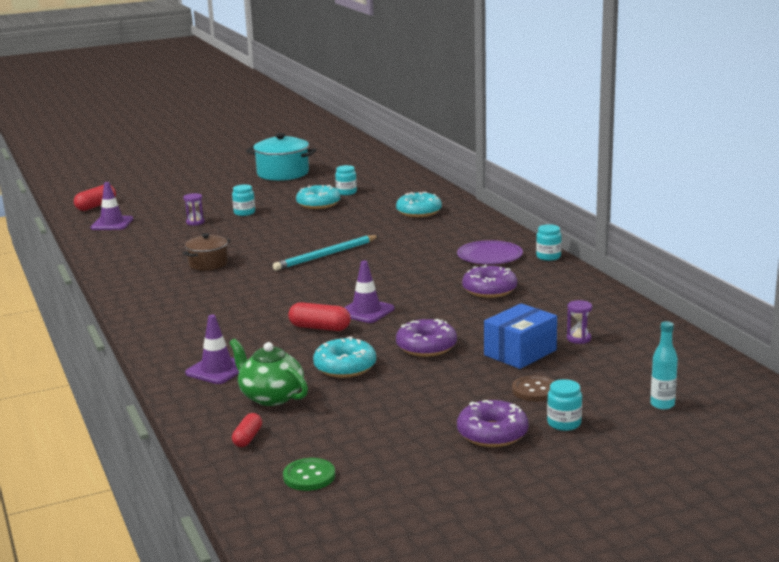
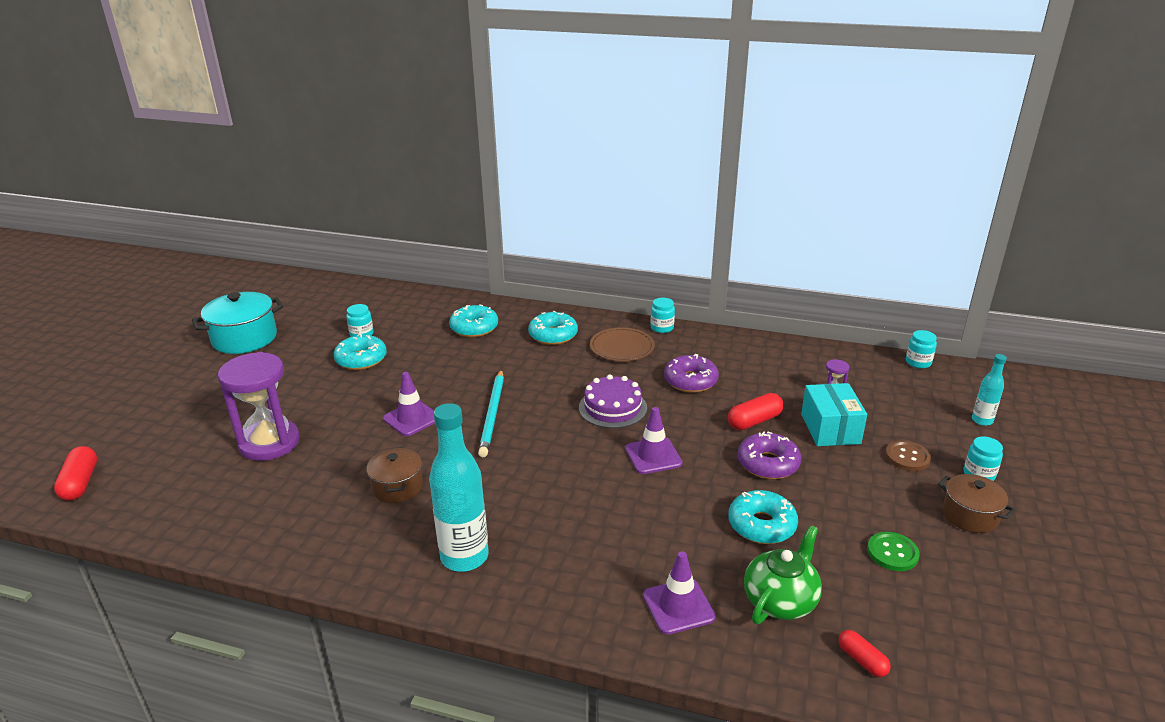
camera: 50 degrees left, 10 degrees up
(112, 223) = (160, 496): purple traffic cone -> purple traffic cone (412, 418)
(173, 302) = (464, 557): none -> turquoise bottle
(195, 222) = (269, 443): purple hourglass -> purple hourglass, size x2.47
(244, 213) = (302, 404): turquoise jar -> turquoise jar (918, 362)
(271, 396) = (780, 600): green teapot -> green teapot turned 135 degrees clockwise
(309, 476) = (978, 658): green button -> green button (892, 553)
(320, 328) = (656, 497): red capsule -> red capsule (754, 421)
(402, 281) = (612, 407): none -> purple cake
(459, 233) = (553, 335): none -> turquoise donut
(489, 256) = (622, 347): purple plate -> brown plate
(492, 433) = (970, 515): purple donut -> brown pot
(520, 352) = (830, 429): blue box -> turquoise box

